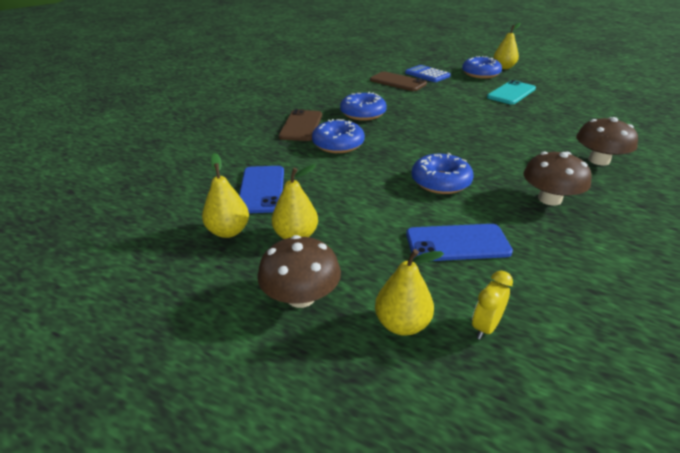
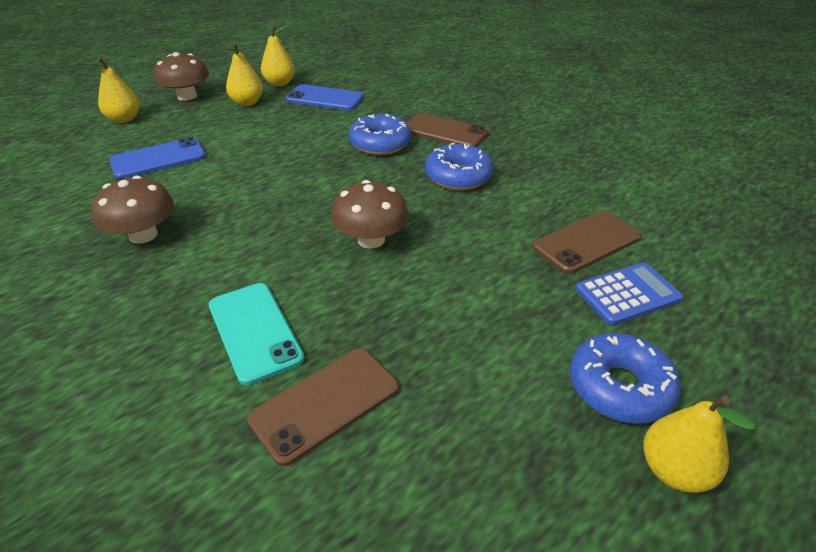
camera: 110 degrees right, 5 degrees up
(440, 182) = (247, 180): blue donut -> none
(457, 243) = (158, 159): blue phone -> blue phone turned 45 degrees clockwise
(485, 327) = (82, 143): yellow clock -> none
(511, 93) = (469, 377): turquoise phone -> turquoise phone (254, 331)
(564, 113) = (325, 403): none -> brown phone
(599, 160) = (154, 330): brown mushroom -> brown mushroom (371, 239)

